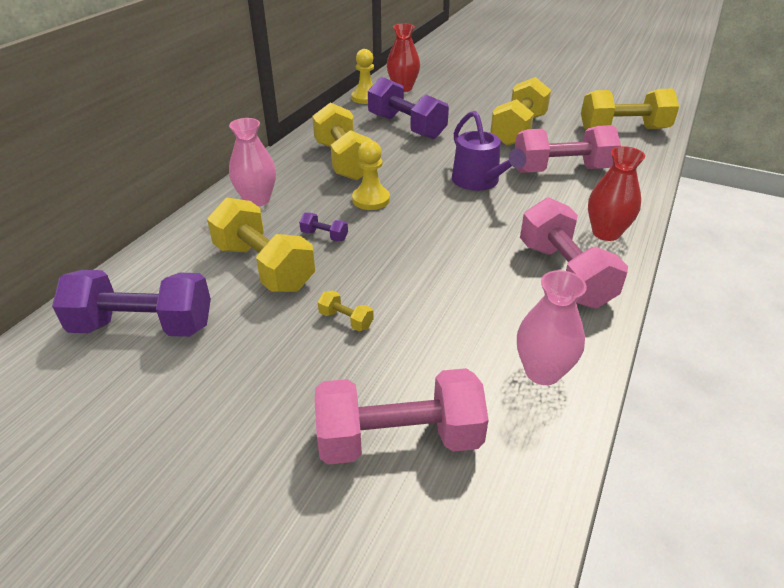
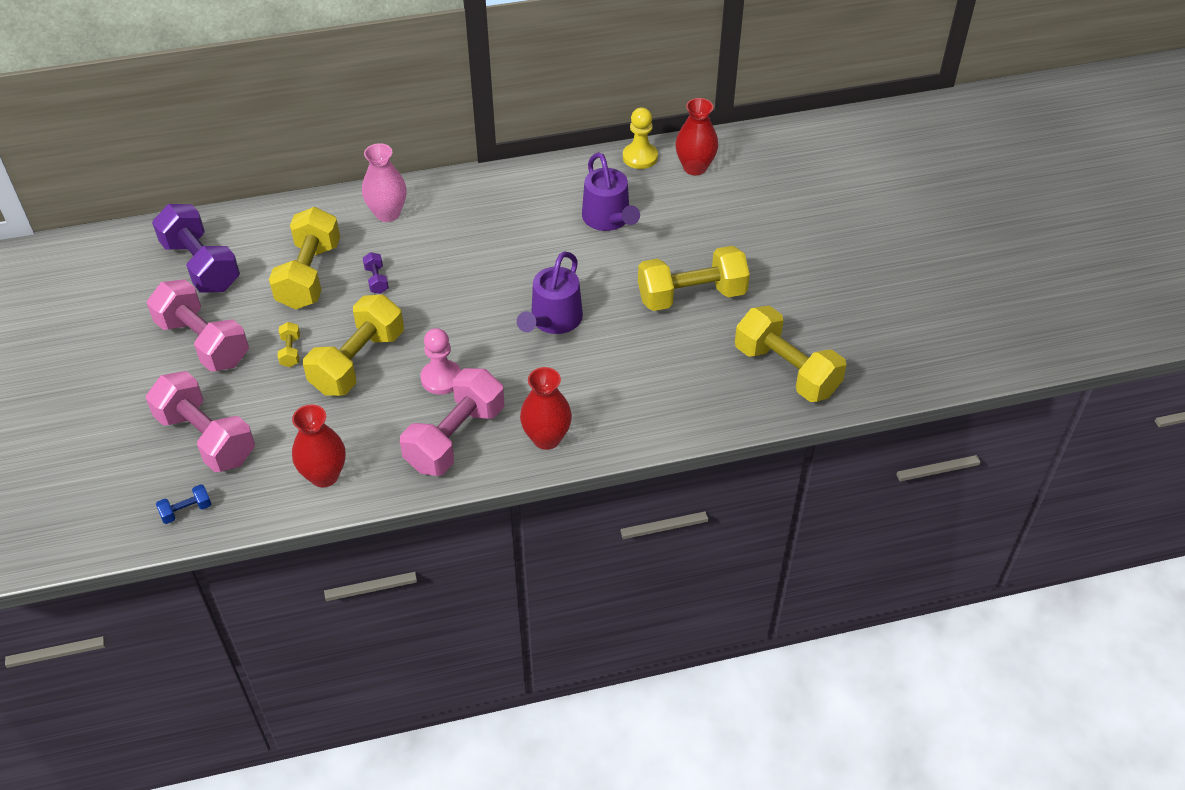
camera: 50 degrees right, 10 degrees up
(344, 161) = (499, 220): yellow dumbbell -> yellow dumbbell (358, 362)
(371, 199) = (453, 273): yellow pawn -> none
(406, 127) = (608, 219): purple dumbbell -> purple watering can
(484, 252) = (441, 378): none -> pink pawn
(502, 515) = (186, 511): none -> blue dumbbell
(542, 372) = (324, 475): pink vase -> red vase
(561, 170) = (636, 363): pink dumbbell -> pink dumbbell (203, 342)

